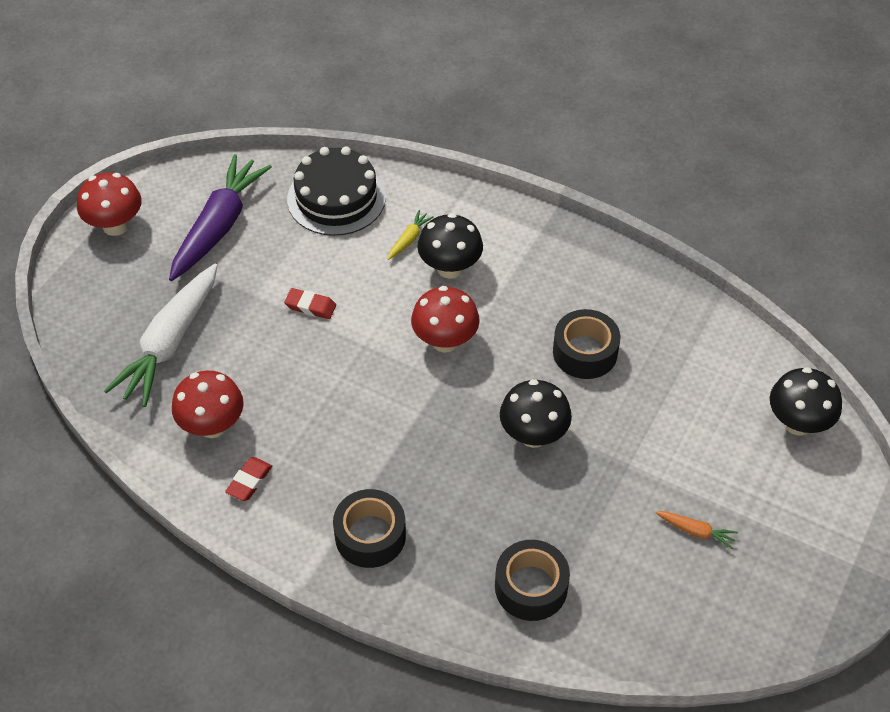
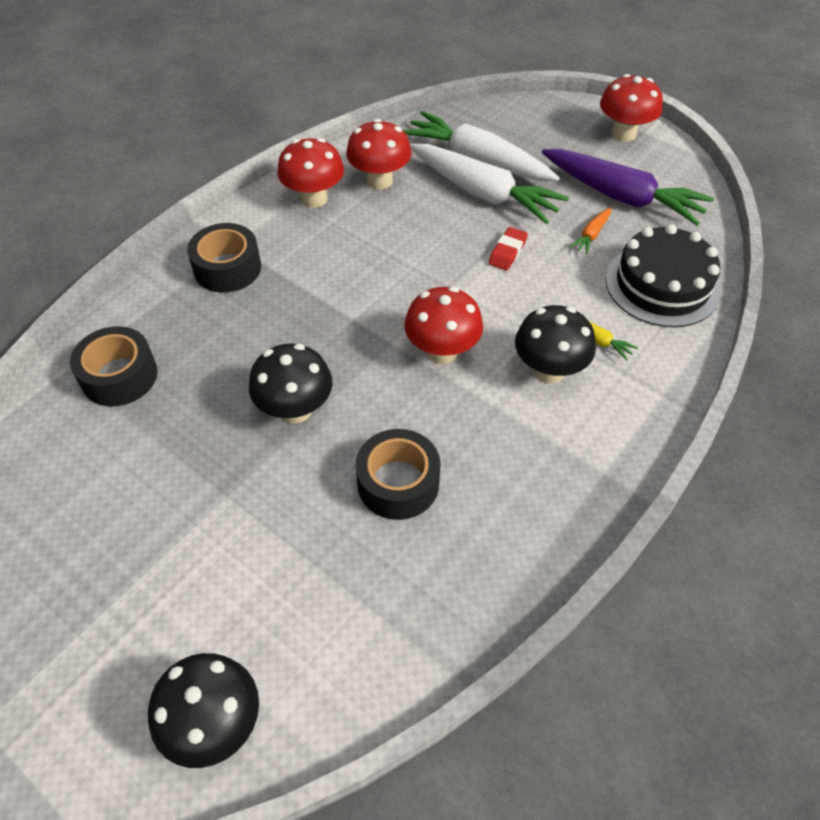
camera: 100 degrees right, 0 degrees up
(225, 333) = (483, 193): none -> white carrot
(249, 481) = (314, 199): red eraser -> red mushroom
(696, 531) = (111, 544): orange carrot -> orange carrot (591, 235)

